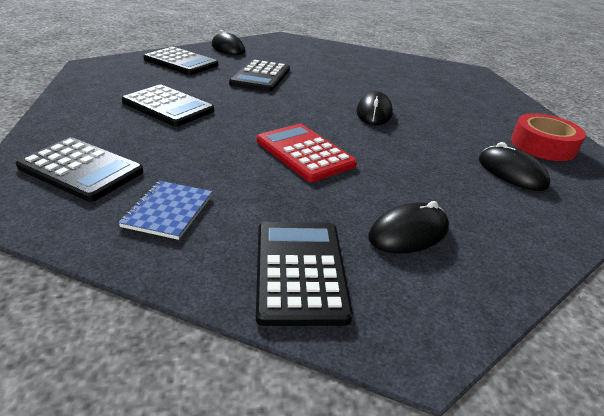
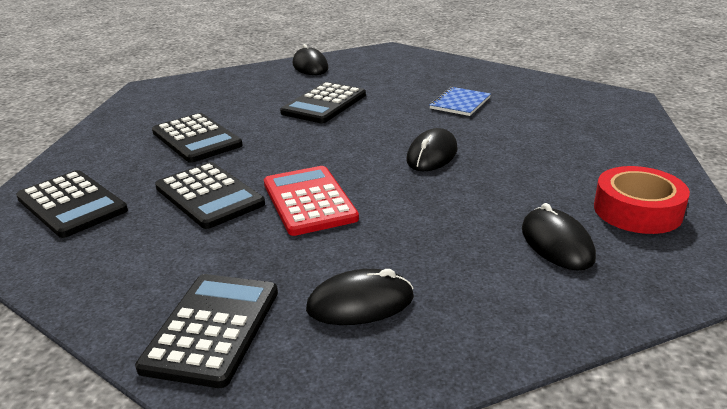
camera: 20 degrees right, 5 degrees down
(168, 211) = (126, 254): blue notebook -> blue notebook (460, 103)
(181, 62) = (244, 84): black calculator -> black calculator (209, 196)

